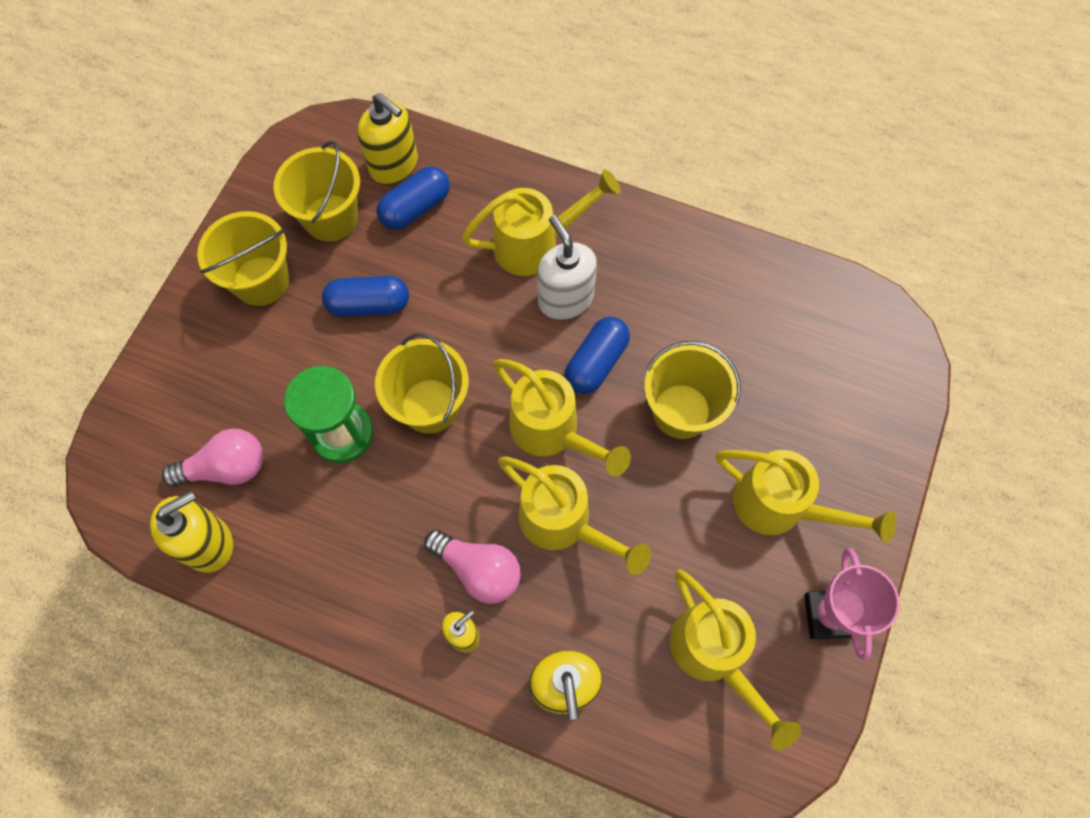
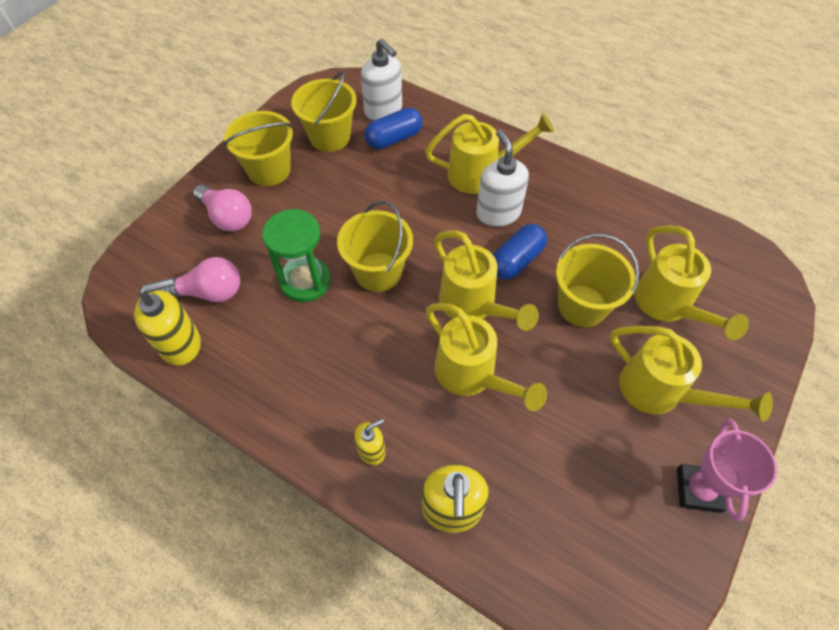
camera: 10 degrees right, 10 degrees down
(369, 305) = (345, 196): blue capsule -> none
(394, 165) = (383, 110): yellow soap dispenser -> white soap dispenser
(478, 570) = (394, 400): pink light bulb -> pink light bulb (227, 217)
(714, 655) = (590, 506): yellow watering can -> yellow watering can (668, 306)

